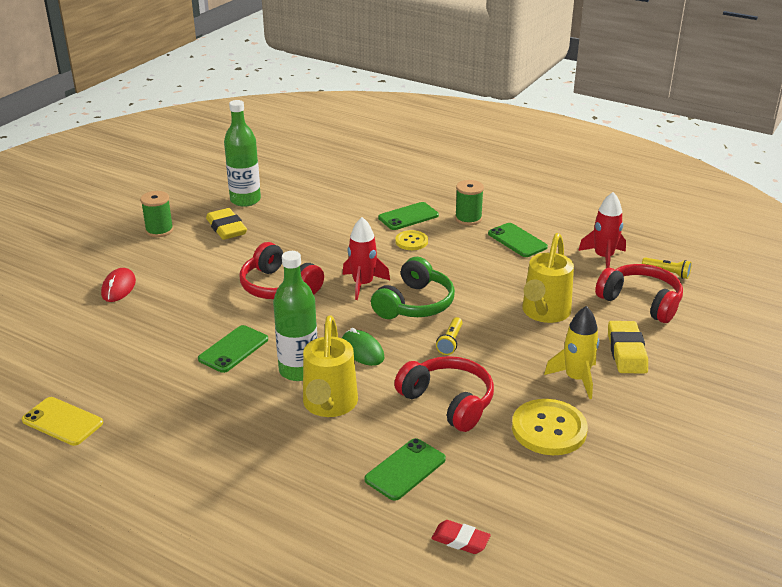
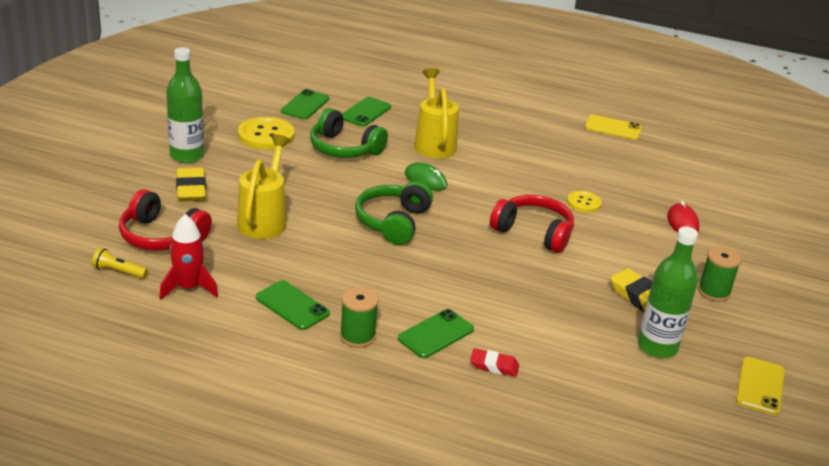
camera: 165 degrees right, 0 degrees up
(195, 177) = (760, 386): none -> yellow phone
(233, 349) = (533, 176): green phone -> green phone (305, 105)
(298, 370) = (470, 164): green bottle -> green bottle (187, 156)
(363, 284) = (452, 239): red rocket -> none
(411, 241) = (419, 295): yellow button -> yellow button (583, 203)
(448, 402) = (344, 148): red headphones -> green headphones
(450, 342) = (351, 190): yellow flashlight -> none
(460, 540) = (323, 85): red eraser -> red eraser (494, 366)
(576, 379) = (240, 167): yellow rocket -> none

